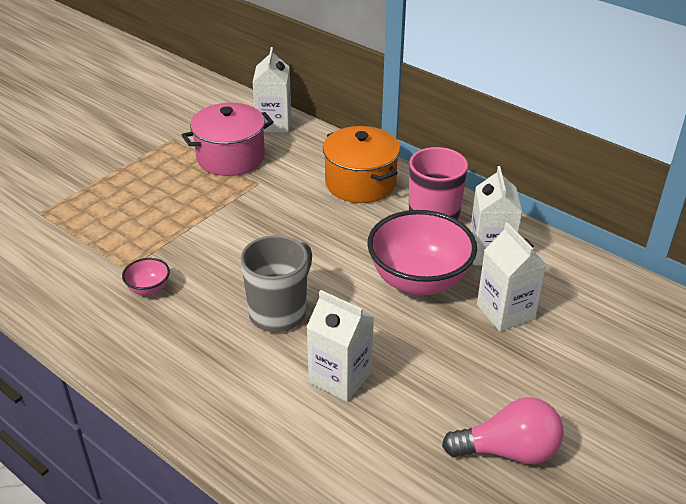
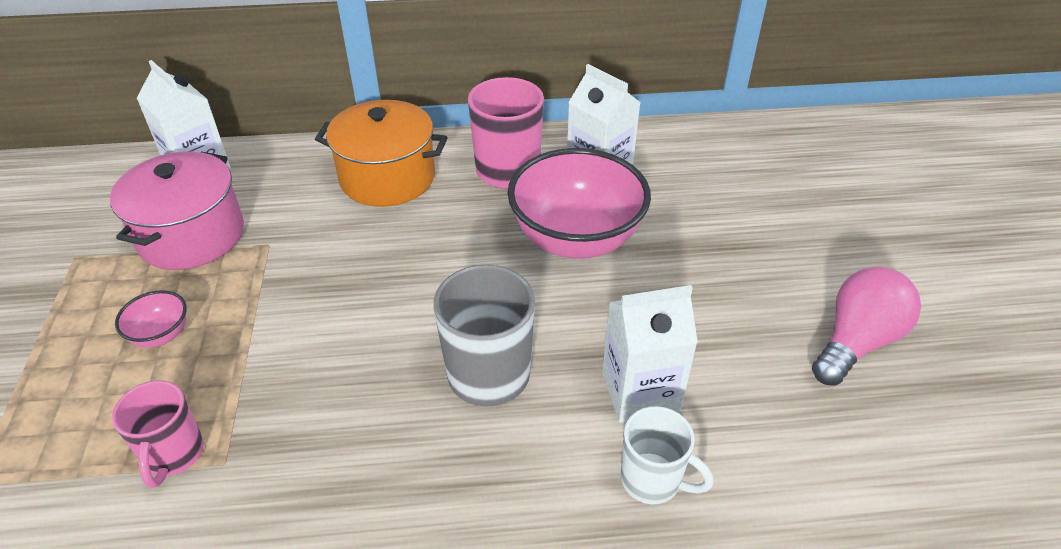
camera: 45 degrees left, 5 degrees up
(113, 252) = (174, 455): none -> pink mug
(149, 289) = (292, 464): pink bowl -> pink bowl (161, 335)
(287, 418) = (652, 480): none -> white mug
(505, 312) = (684, 218): white carton -> none

